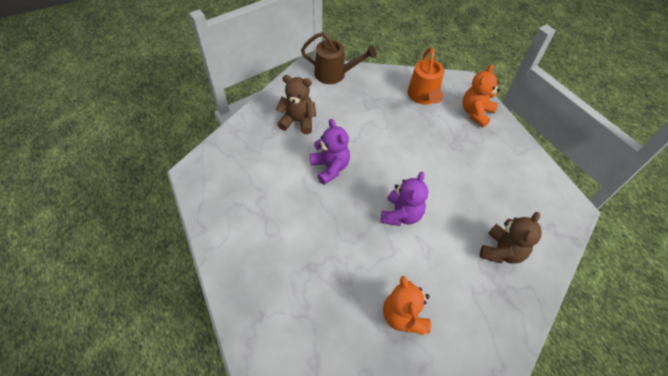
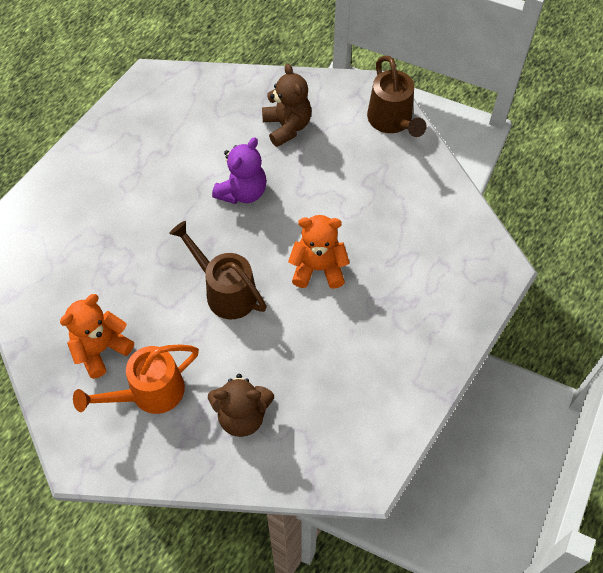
camera: 60 degrees right, 5 degrees up
(401, 214) = (225, 291): purple teddy bear -> brown watering can
(423, 97) = (431, 233): orange watering can -> orange watering can (149, 393)
(476, 113) = (450, 305): orange teddy bear -> orange teddy bear (318, 268)

